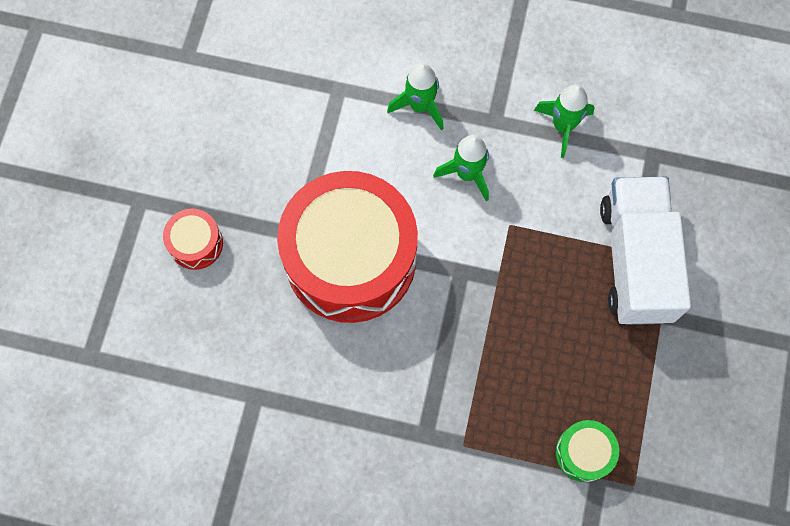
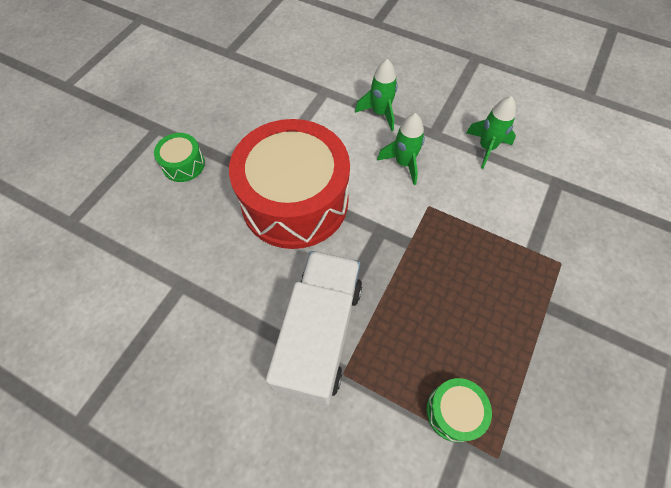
camera: 15 degrees right, 10 degrees down
(196, 244) = (183, 164): red drum -> green drum
(636, 260) = (530, 256): white truck -> white truck (320, 334)

